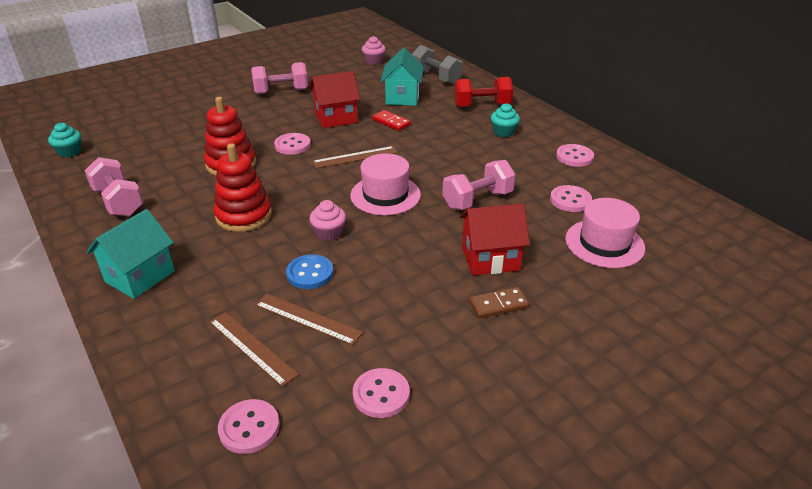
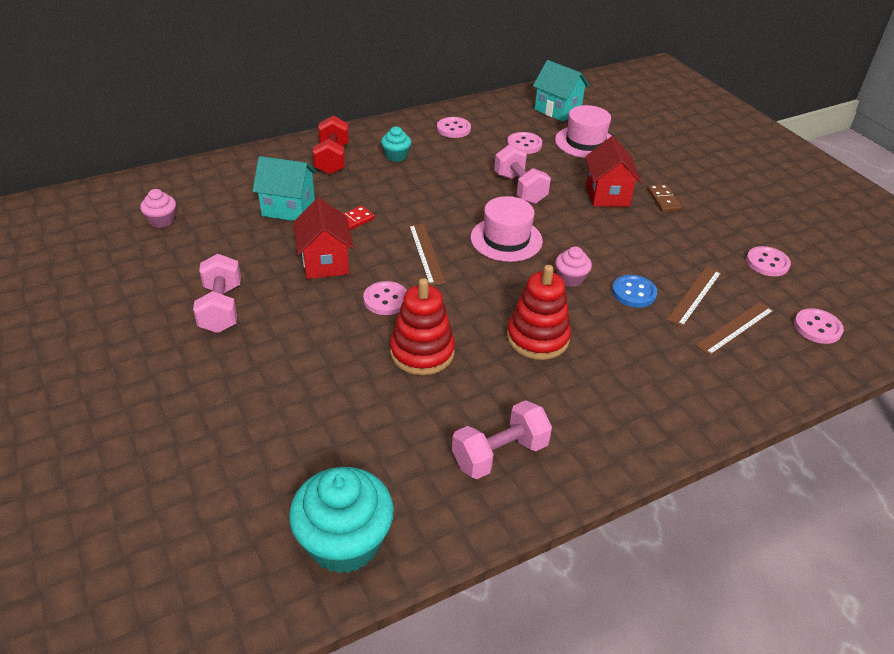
camera: 85 degrees left, 5 degrees up
(69, 152) = (344, 542): turquoise cupcake -> turquoise cupcake, size x1.98
(140, 276) = (649, 413): turquoise house -> turquoise house (557, 110)
(436, 77) = (243, 179): grey dumbbell -> none

